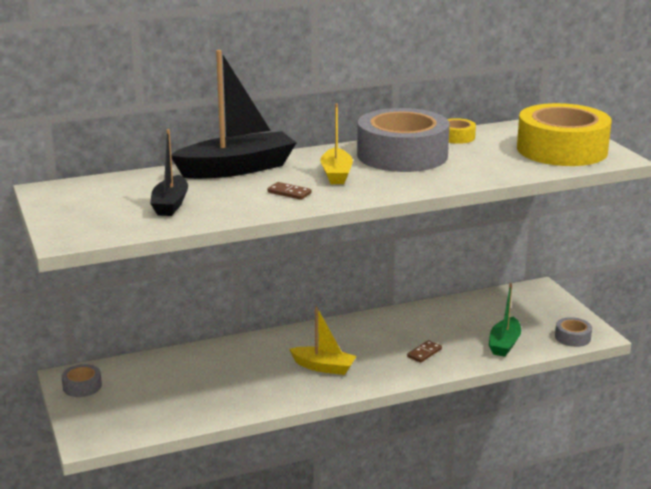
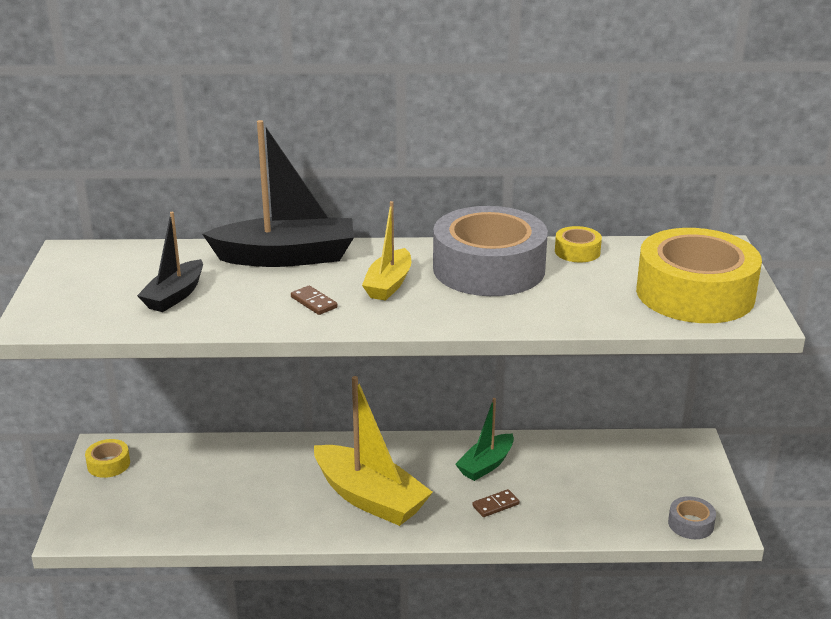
camera: 20 degrees right, 5 degrees up
(82, 386) = (108, 464): grey tape -> yellow tape
(323, 367) = (370, 498): yellow boat -> yellow boat, size x1.74
(504, 344) = (599, 514): green boat -> green boat (486, 465)

